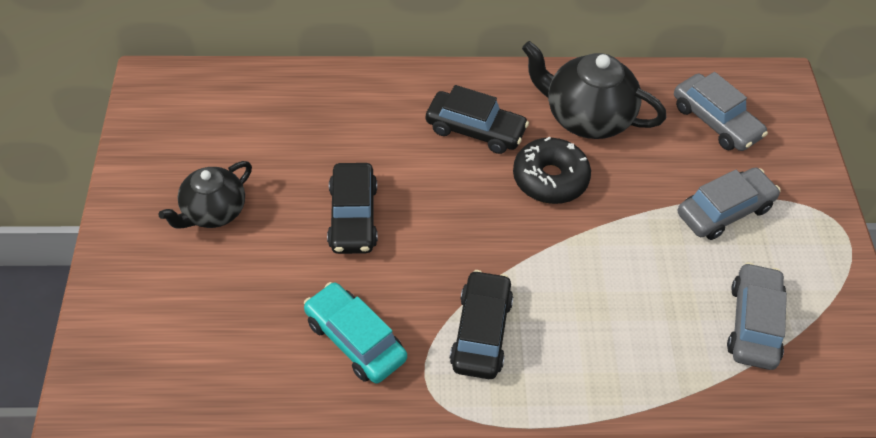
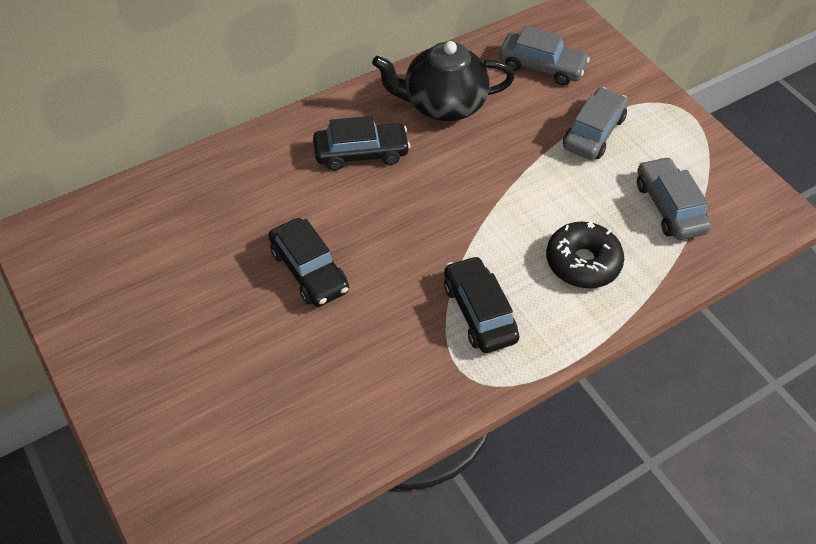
camera: 30 degrees left, 0 degrees up
(213, 212) = (180, 325): black teapot -> none
(355, 340) = (383, 369): turquoise car -> none
(550, 179) = (448, 166): black donut -> black donut (582, 263)

